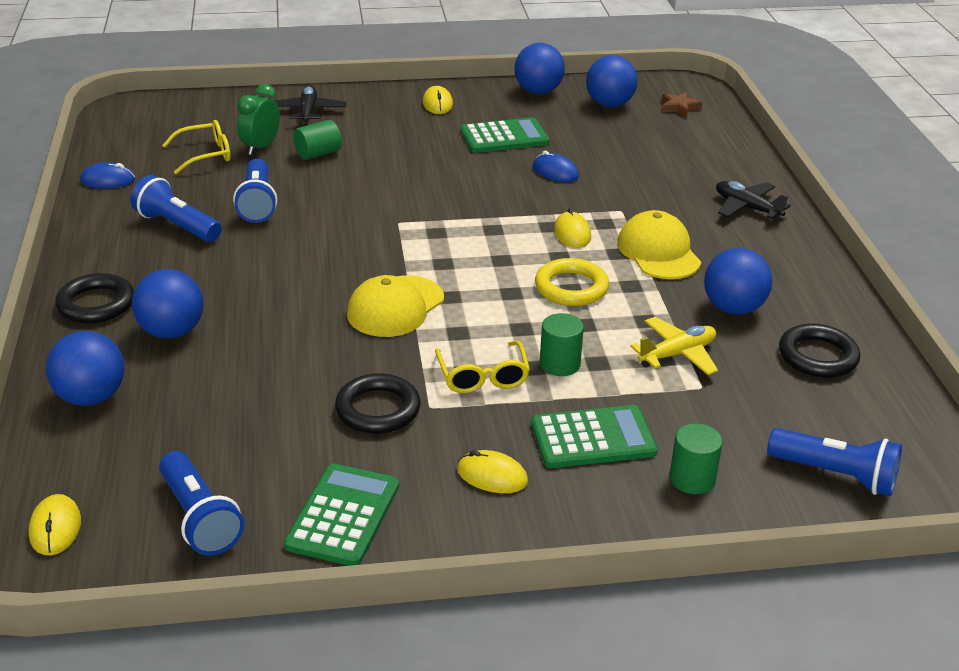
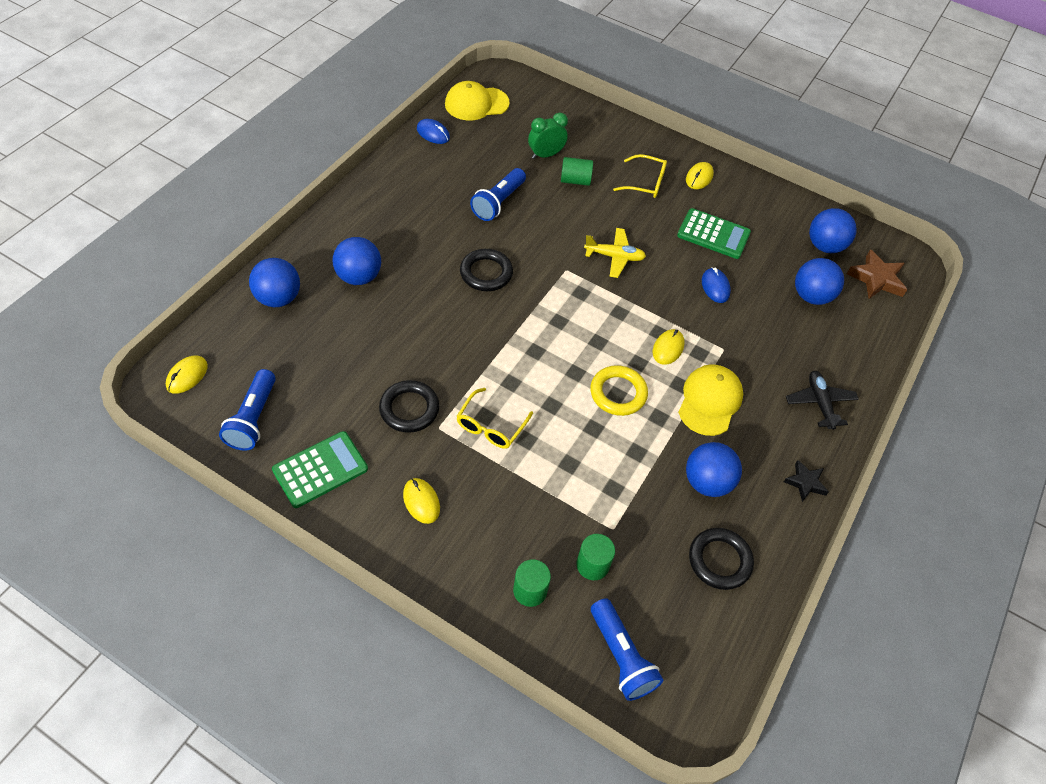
camera: 35 degrees right, 20 degrees up
(96, 304) = (340, 230): black ring -> black ring (486, 273)
(177, 226) = (436, 194): blue flashlight -> none
(205, 155) = (507, 143): yellow glasses -> yellow glasses (645, 183)
(308, 112) = (605, 139): black plane -> none
(395, 307) = (495, 338): yellow cap -> yellow cap (476, 104)
(538, 91) = (784, 204): blue ball -> blue ball (811, 296)
(559, 364) = (545, 448): green cylinder -> green cylinder (592, 565)
(593, 438) = (505, 517): green calculator -> none
(677, 354) = (627, 492): yellow plane -> yellow plane (614, 257)
(679, 108) = (876, 279): brown star -> brown star, size x1.59
(808, 265) = (805, 482): none -> black star

